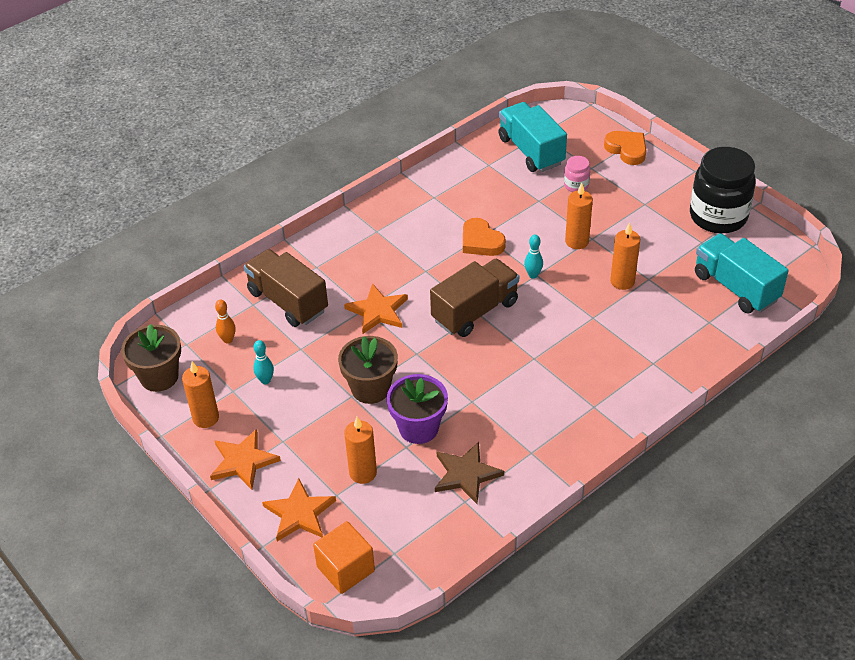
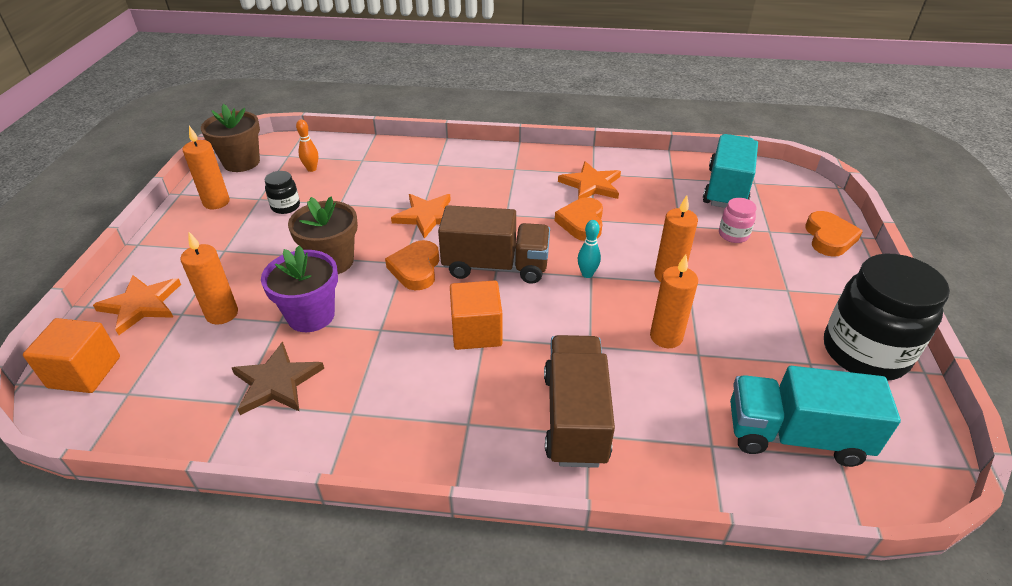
camera: 45 degrees right, 5 degrees down
(243, 461) = (182, 243): orange star -> orange star (591, 185)
(265, 380) = (285, 206): turquoise bowling pin -> black jar
(288, 301) = (384, 172): brown truck -> brown truck (575, 417)
(431, 351) = (416, 269): none -> orange heart
(525, 358) = (476, 331): none -> orange cube
(736, 287) = (795, 435): turquoise truck -> turquoise truck turned 90 degrees counterclockwise

